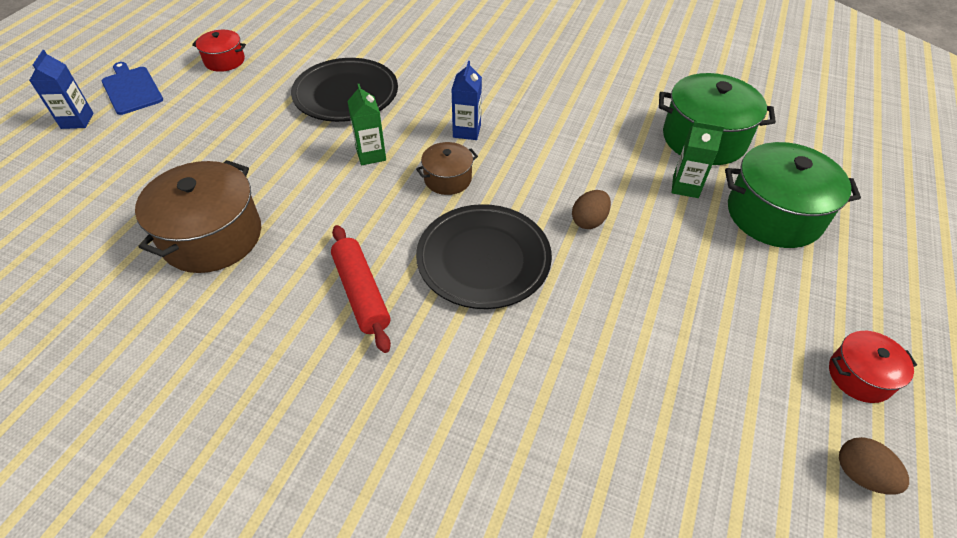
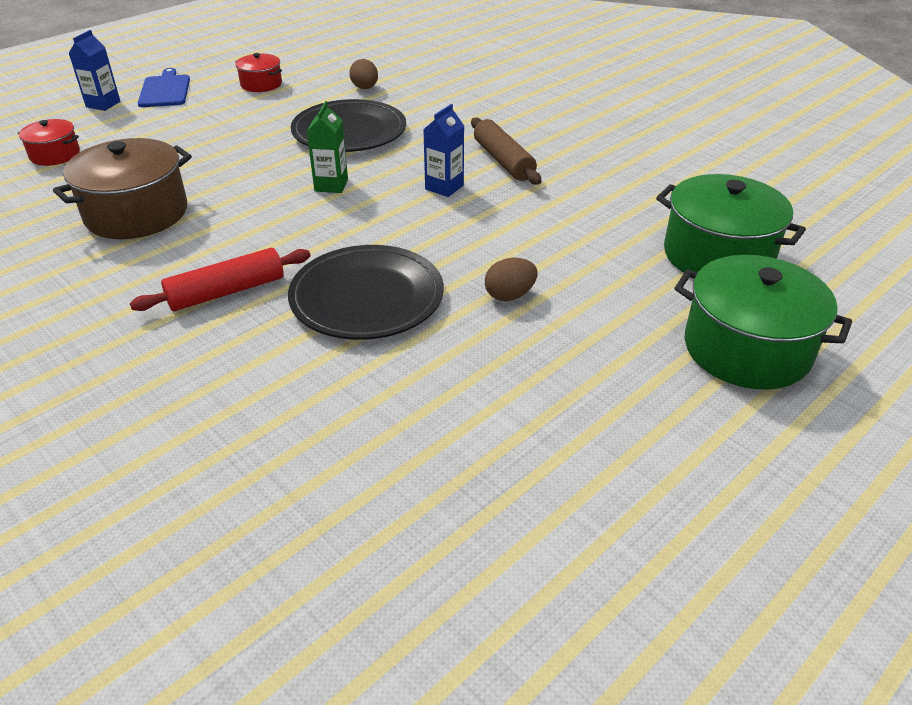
camera: 25 degrees right, 10 degrees down
(361, 293) = (226, 292): red rolling pin -> red rolling pin turned 60 degrees clockwise
(447, 179) = (389, 222): brown pot -> none
(495, 92) = (503, 161): none -> brown rolling pin
(685, 187) = (653, 294): green carton -> none
(859, 376) = (722, 539): red pot -> red pot (55, 155)
(860, 474) = (635, 635): brown egg -> brown egg (365, 88)

